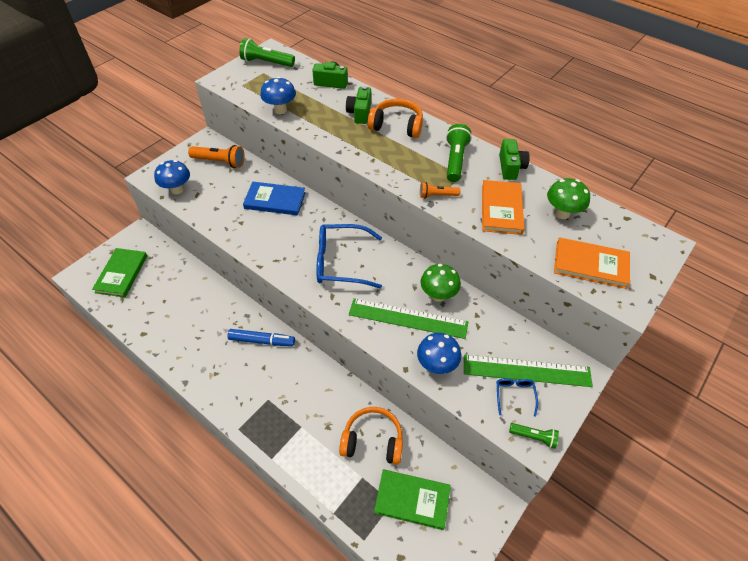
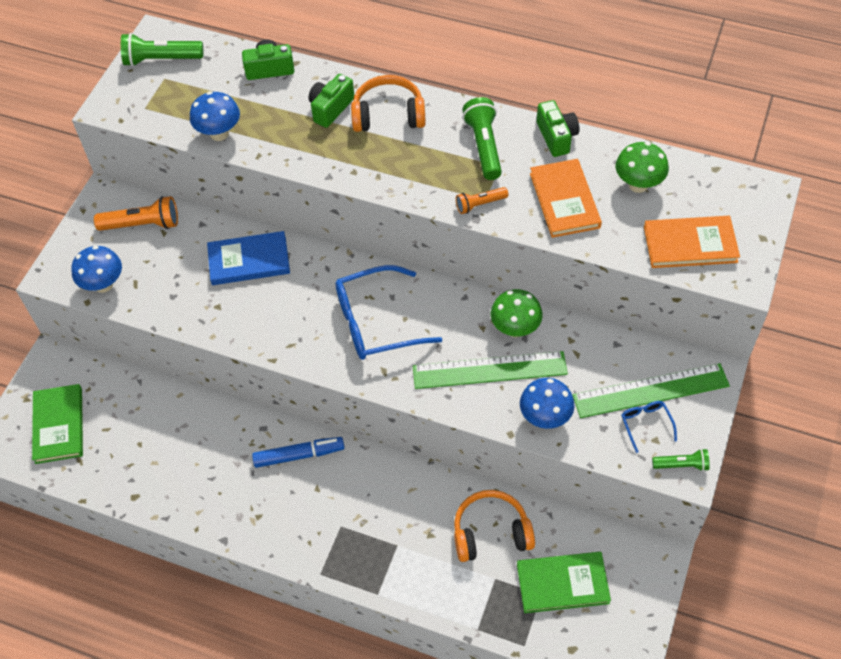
camera: 15 degrees left, 5 degrees up
(359, 113) = (330, 108): green camera -> green camera turned 45 degrees clockwise

